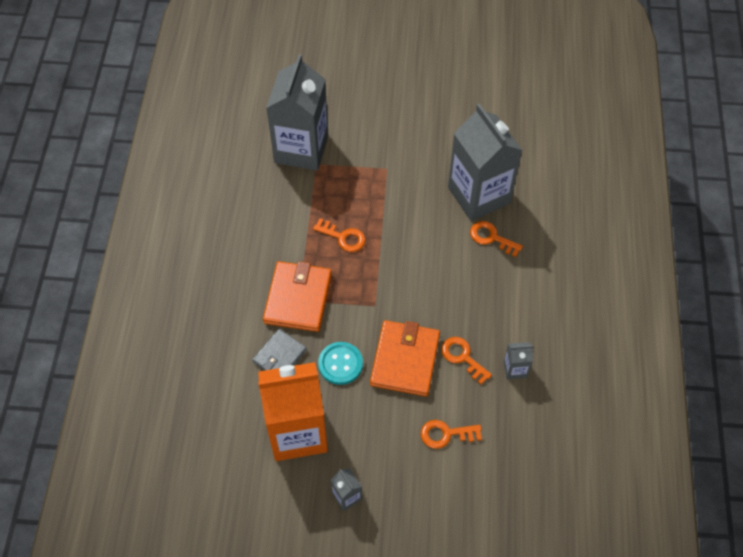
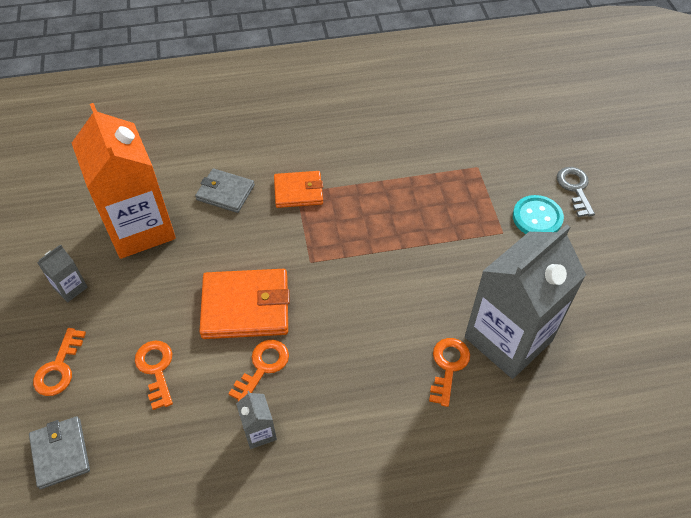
camera: 75 degrees right, 5 degrees down
(298, 298) = (298, 191): orange wallet -> orange wallet, size x0.62
(301, 149) = (491, 149): grey carton -> none
(340, 364) = (227, 246): turquoise button -> turquoise button (537, 218)
(343, 237) = (390, 213): orange key -> orange key (59, 368)
(360, 109) = (575, 188): none -> grey key
(503, 511) = (60, 453): none -> grey wallet

